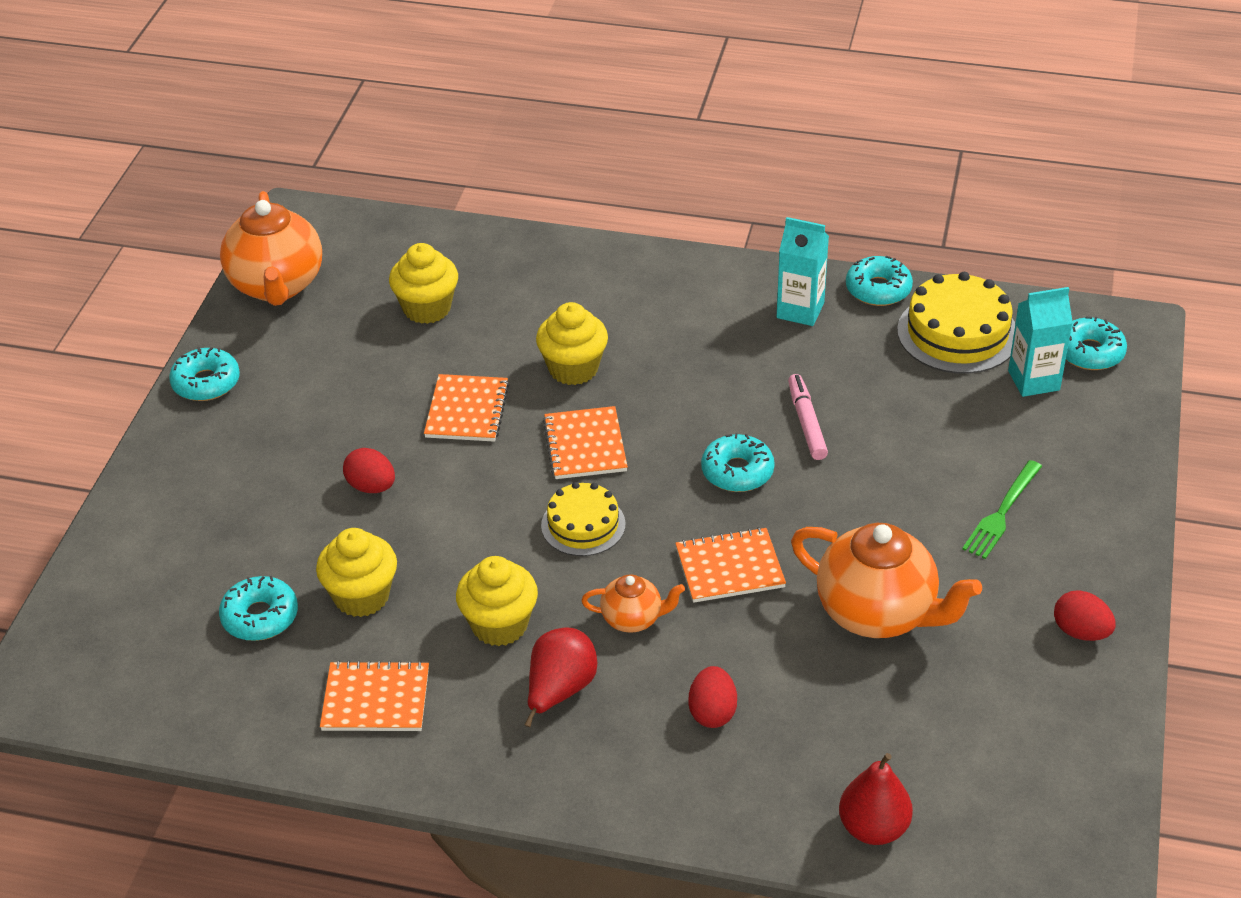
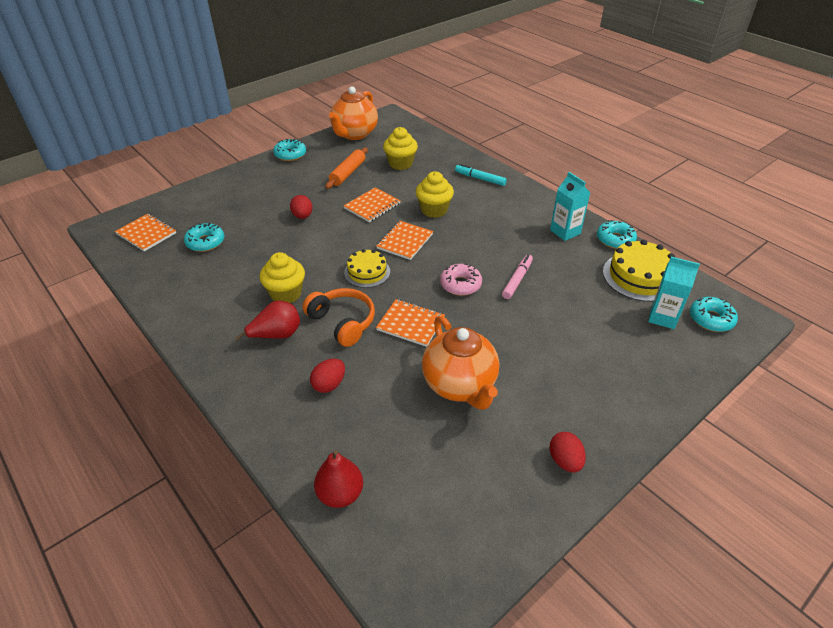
camera: 35 degrees right, 0 degrees up
(356, 370) = (348, 173): none -> orange rolling pin
(361, 596) = (249, 254): yellow cupcake -> none
(376, 699) = (205, 296): orange notebook -> orange notebook (146, 233)
(587, 276) = (480, 179): none -> turquoise marker
(633, 619) = (342, 322): orange teapot -> orange headphones
(737, 471) = (460, 284): turquoise donut -> pink donut
(1001, 513) = (579, 373): green fork -> none

